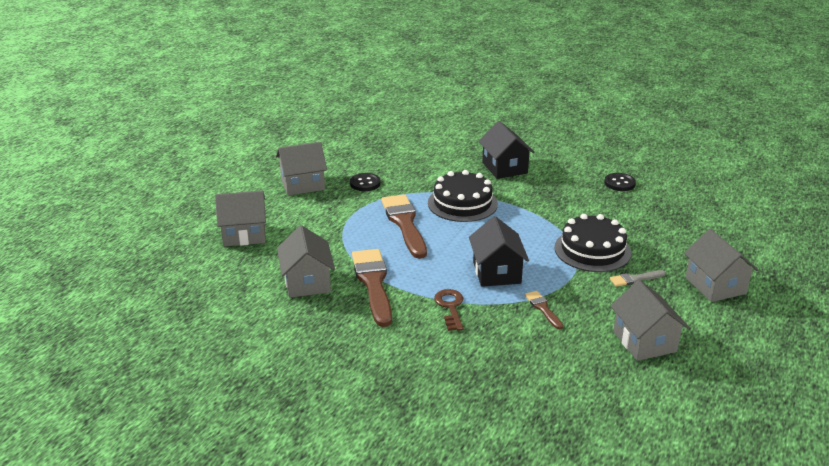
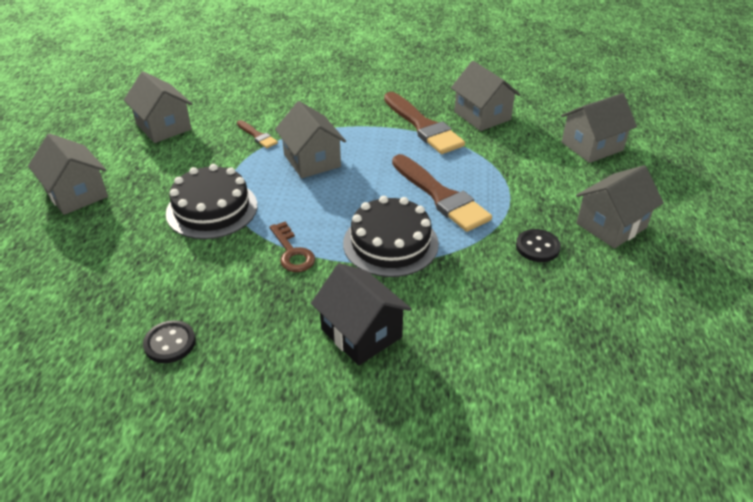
camera: 160 degrees right, 10 degrees up
(450, 307) = (342, 121): brown key -> brown key (292, 252)
(496, 272) = (312, 160): black house -> grey house
(635, 279) = (165, 183): grey brush -> none

